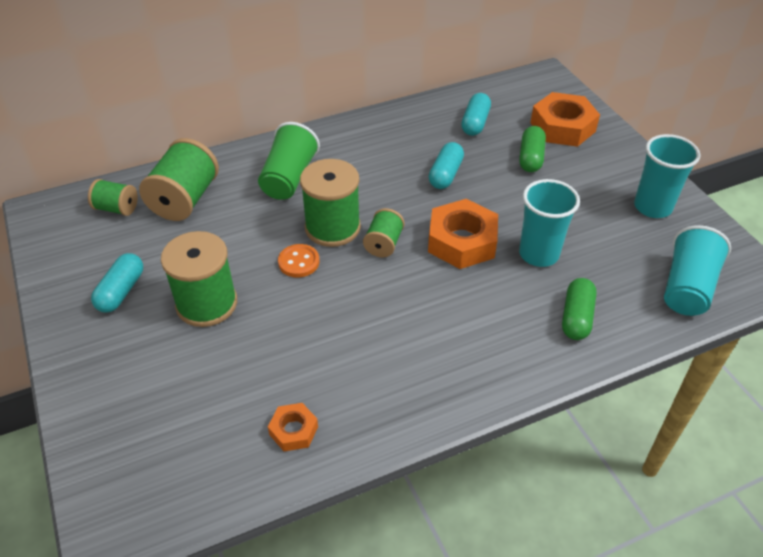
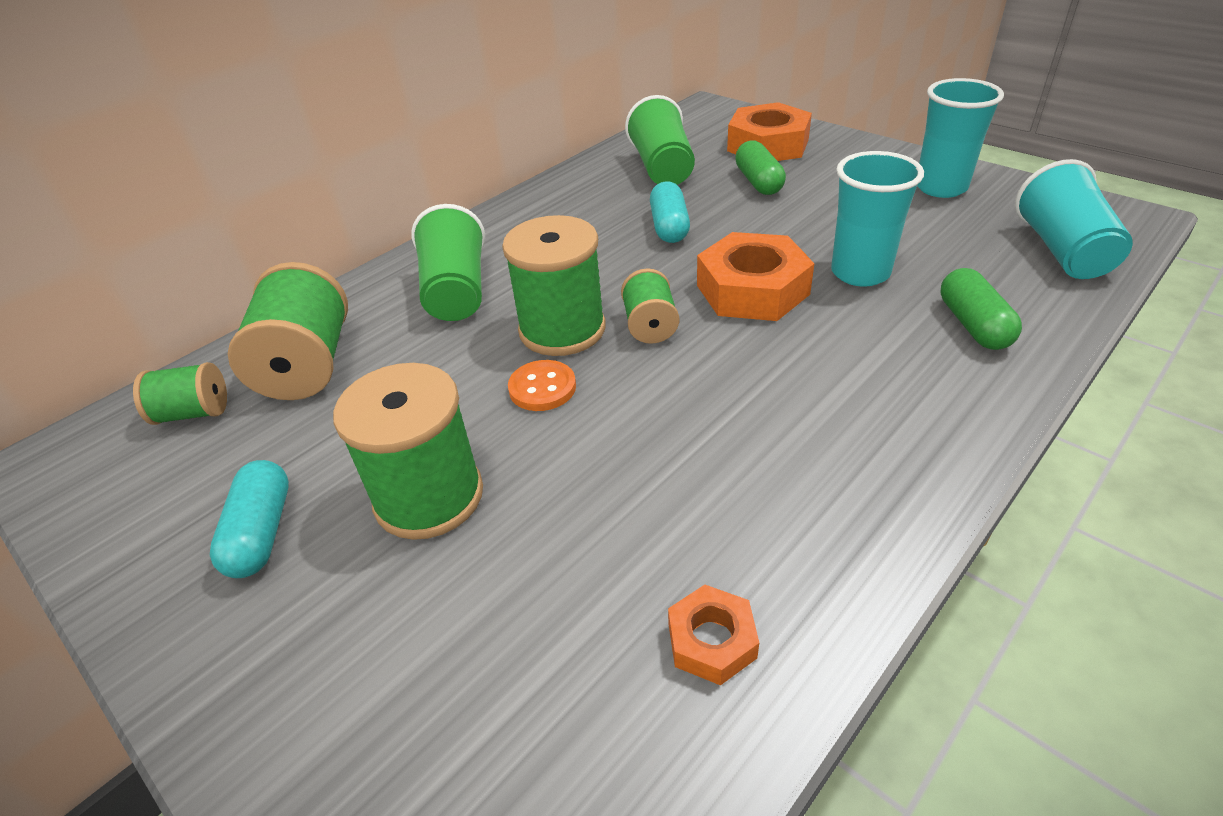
camera: 20 degrees left, 5 degrees down
(475, 123) = (662, 168): turquoise capsule -> green cup

